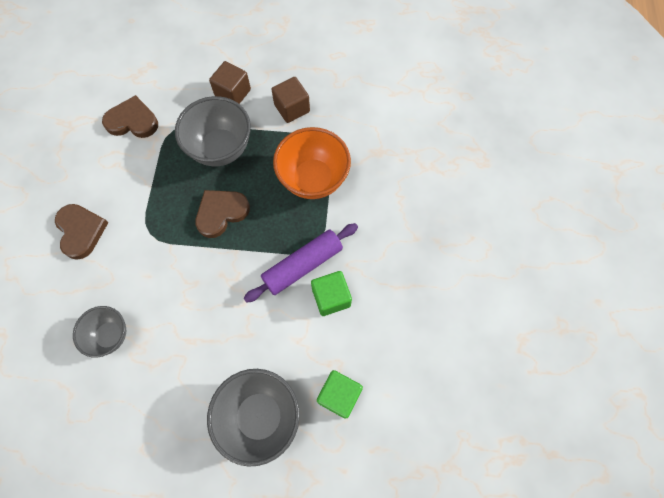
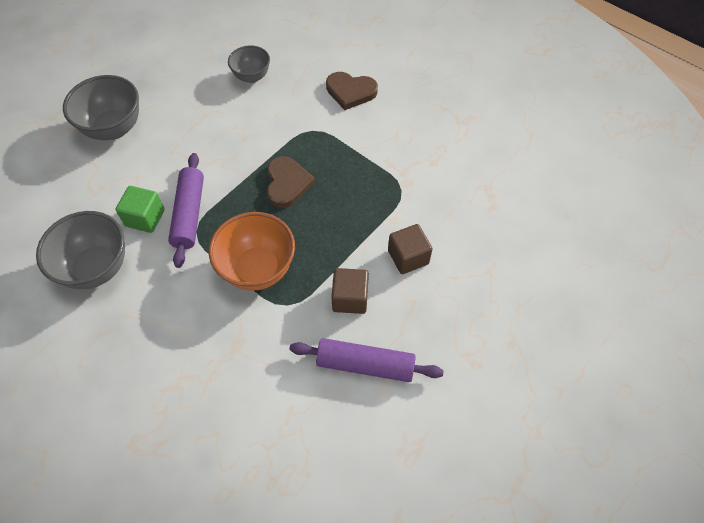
camera: 125 degrees right, 10 degrees down
(132, 121) = (434, 165): brown heart -> none
(221, 149) = (351, 215): grey bowl -> grey bowl (97, 268)
(332, 73) = (365, 365): none -> purple rolling pin
(339, 395) = (75, 180): green cube -> none

